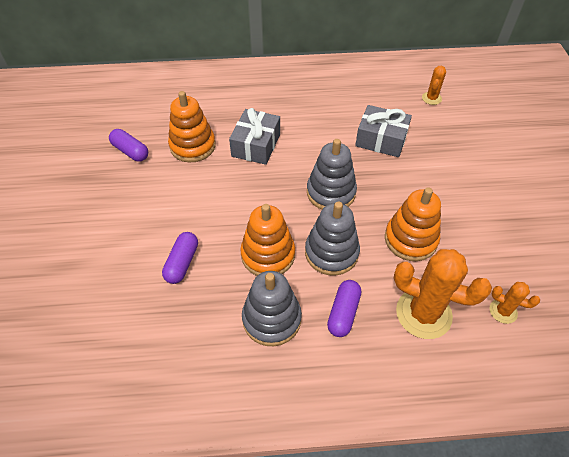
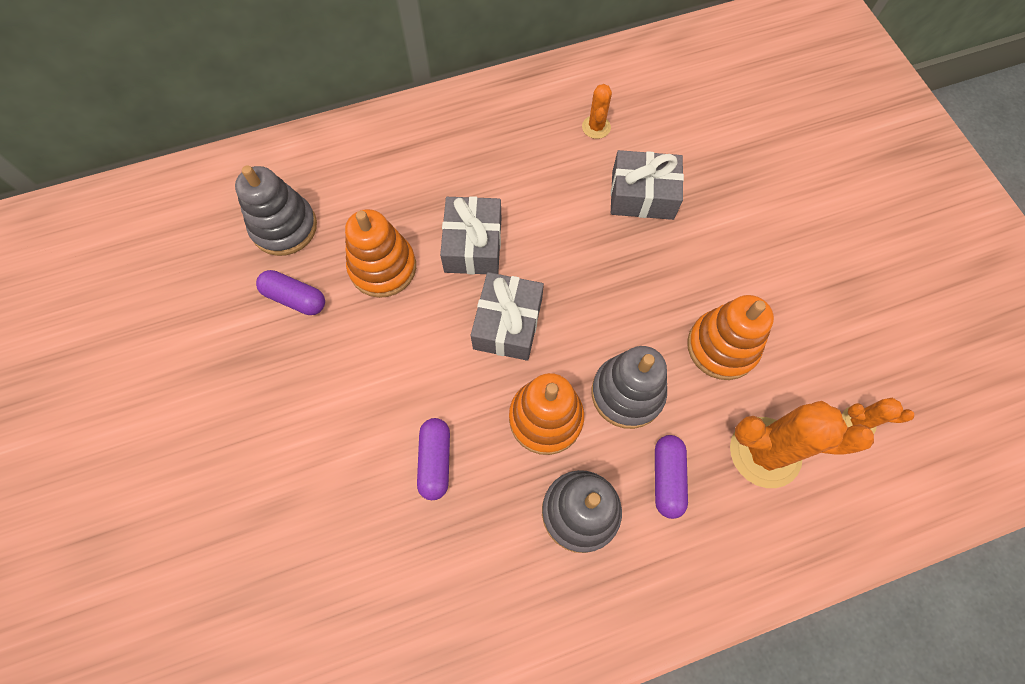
camera: 15 degrees left, 15 degrees up
(262, 194) = (508, 324): none -> grey gift
(331, 192) = (599, 299): grey stacking toy -> grey stacking toy (284, 227)
(431, 98) = (692, 108): orange cactus -> orange cactus (596, 127)

